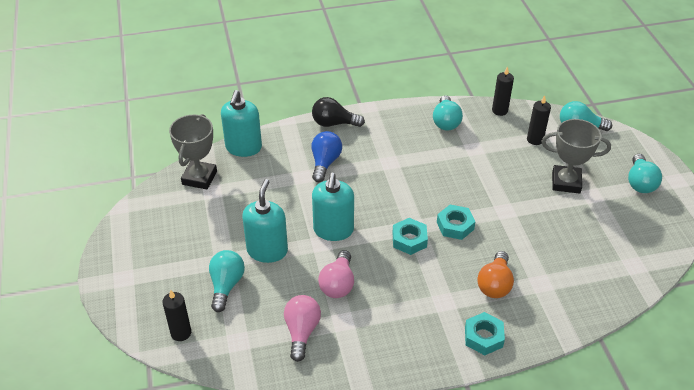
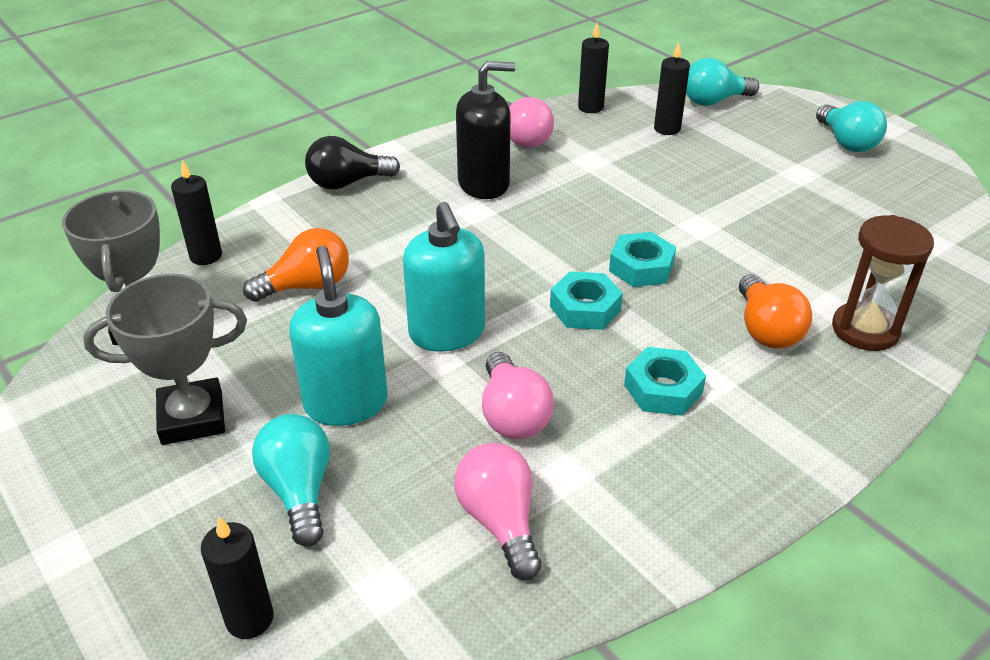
camera: 25 degrees left, 5 degrees down
(243, 147) = (206, 256): turquoise soap dispenser -> black candle
(282, 181) = (307, 286): none -> orange light bulb
(325, 163) = (367, 239): blue light bulb -> none
(405, 146) = (484, 184): none -> black soap dispenser
(446, 121) = (523, 138): turquoise light bulb -> pink light bulb
(483, 337) = (813, 414): turquoise nut -> turquoise nut (663, 389)
(548, 303) = (865, 330): none -> brown hourglass
(566, 182) = (752, 167): grey trophy -> grey trophy (192, 418)

